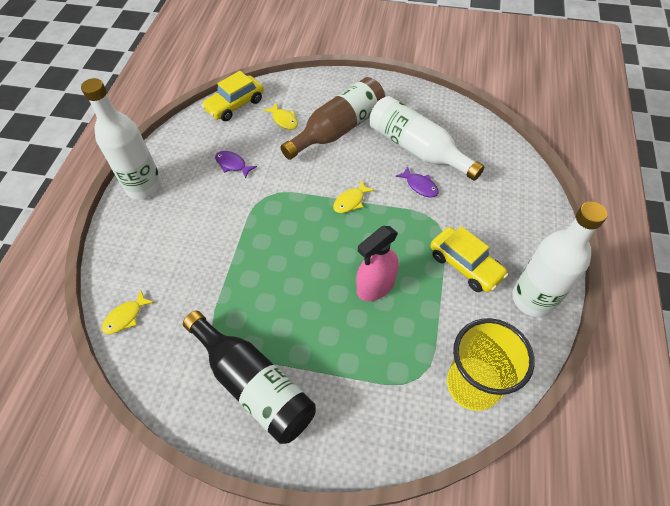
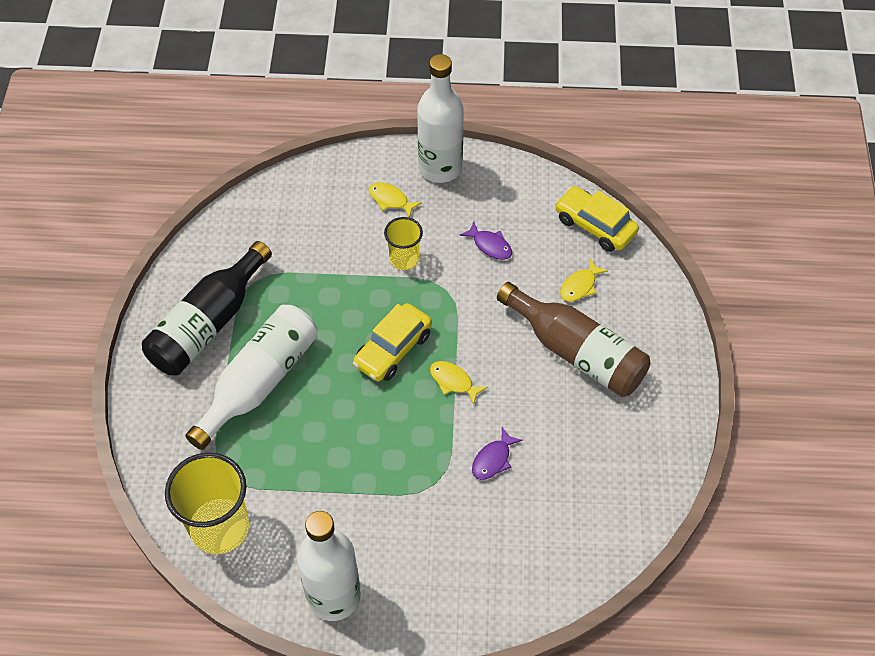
camera: 80 degrees right, 0 degrees up
(125, 317) = (272, 199): yellow fish -> yellow fish (390, 200)
(228, 220) = (404, 259): none -> yellow cup
(232, 164) = (490, 245): purple fish -> purple fish turned 105 degrees clockwise
(376, 286) = (333, 421): pink spray bottle -> none
(417, 149) = (560, 452): white bottle -> white bottle (259, 382)
(465, 265) = (373, 518): yellow car -> yellow car (393, 349)

